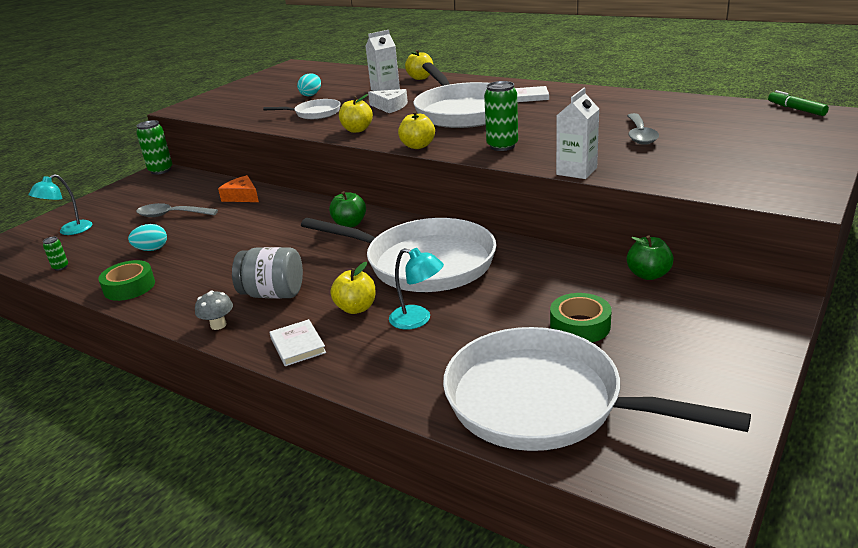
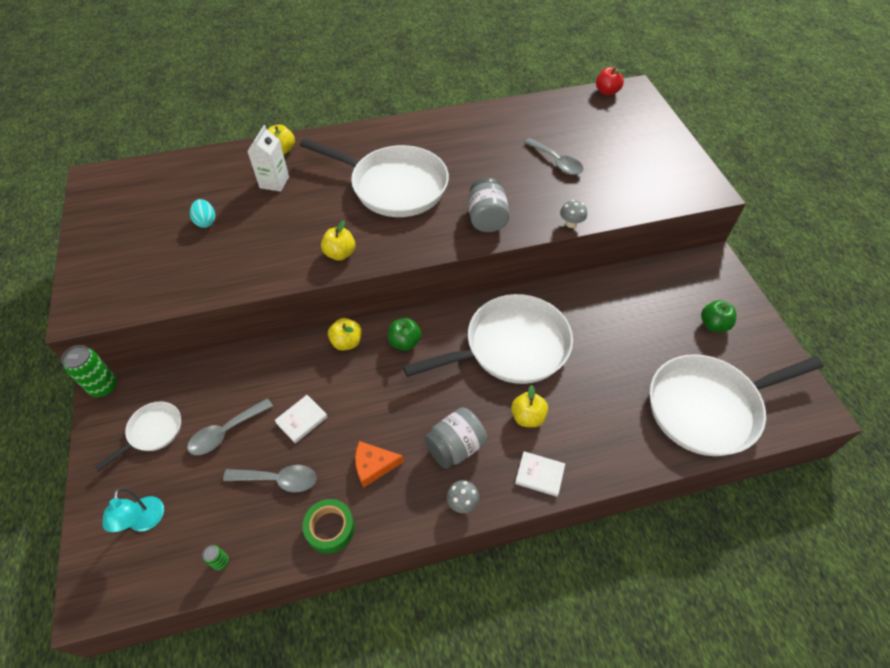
camera: 50 degrees left, 25 degrees up
(152, 249) = (278, 480): turquoise egg -> grey spoon
(242, 196) = (259, 368): orange cheese -> orange cheese (374, 465)
(315, 113) = (258, 249): white pan -> white pan (153, 432)
(390, 107) = (319, 206): white cheese -> none
(418, 146) = (424, 250): yellow apple -> yellow apple (347, 342)
(418, 320) = (575, 398): turquoise lamp -> none
(502, 146) = (487, 219): green can -> grey jar
(529, 97) = (419, 143): white book -> white book (301, 420)
(576, 171) = (571, 223): white carton -> grey mushroom
(580, 325) = (658, 339): green tape -> none
(648, 275) = (640, 274): green apple -> green apple (713, 324)
(796, 109) = (607, 92): green marker -> red apple

